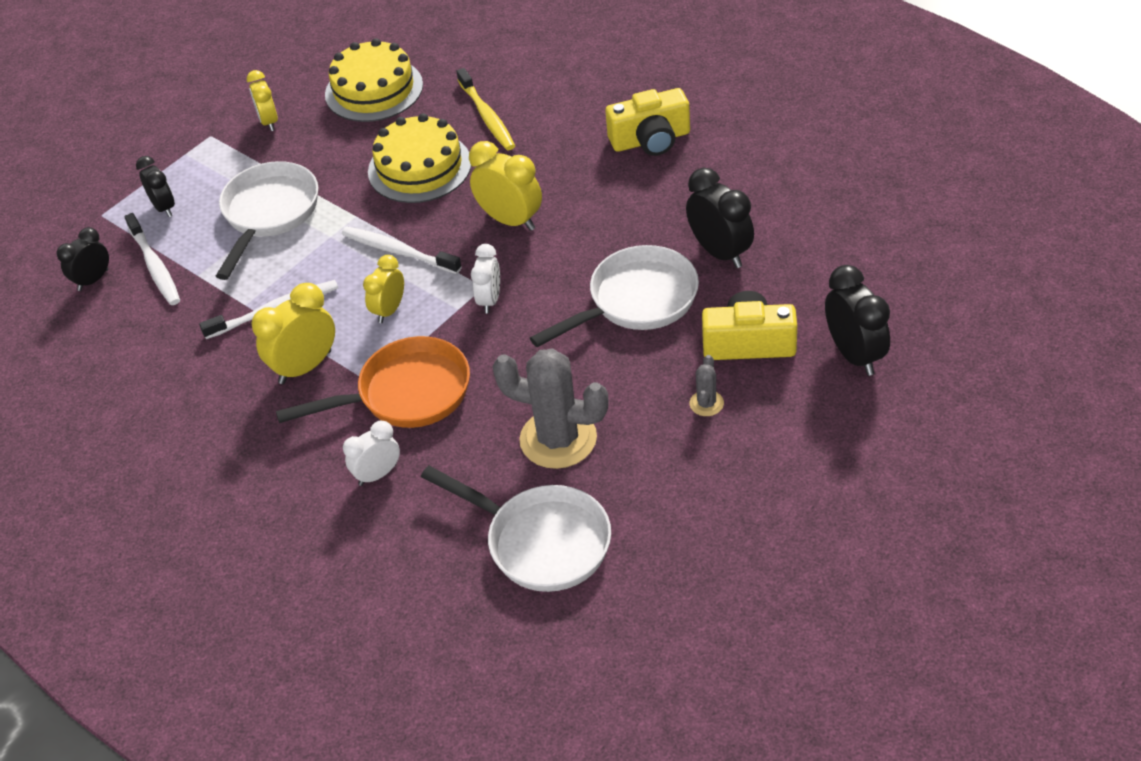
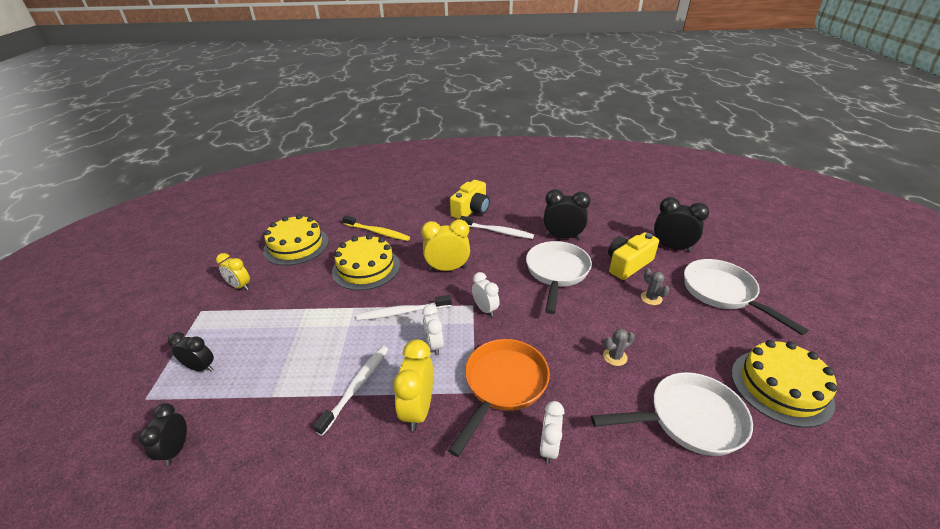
camera: 45 degrees left, 10 degrees down
(155, 266) = (228, 409): white toothbrush -> white toothbrush (497, 231)
(269, 214) = (291, 333): white pan -> white pan (722, 293)
(389, 310) = (434, 345): yellow clock -> white clock
(558, 439) = (615, 357): grey cactus -> grey cactus, size x0.45
(692, 583) = (781, 387): none -> yellow cake

